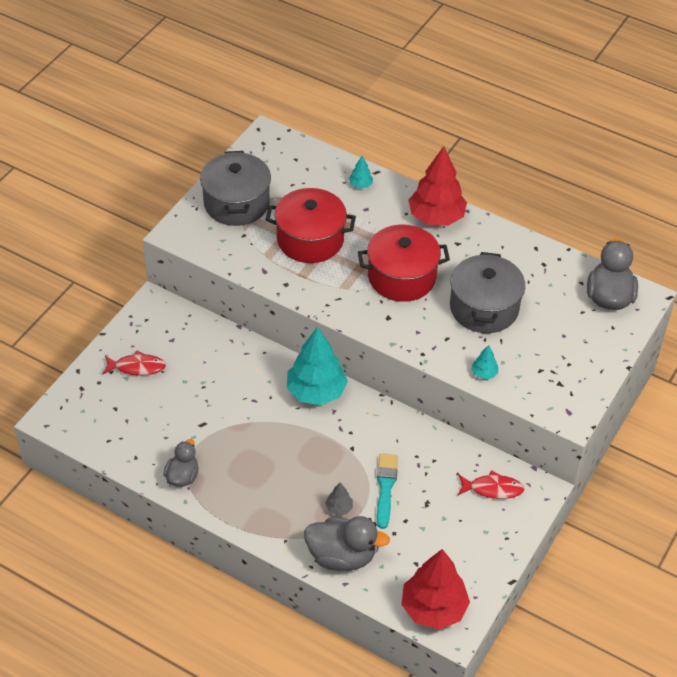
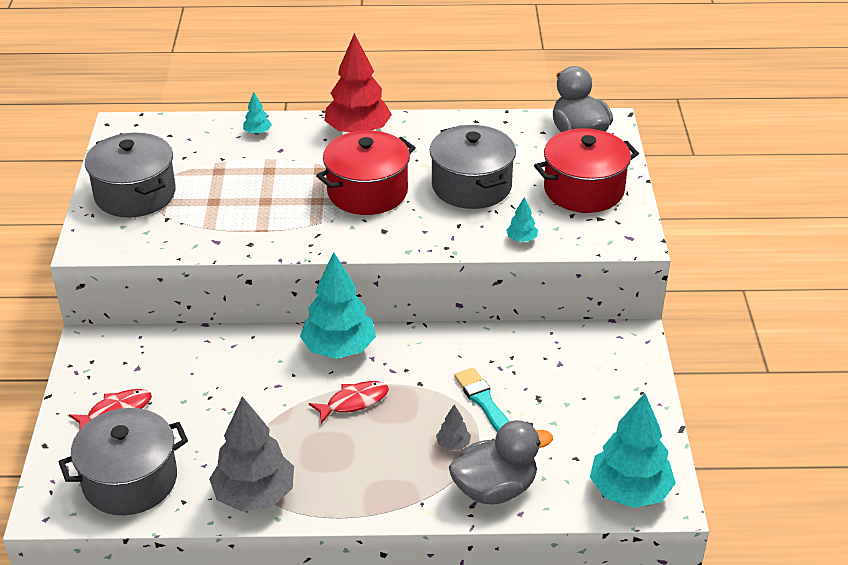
camera: 30 degrees left, 10 degrees down
(113, 424) = (130, 480): none -> grey pot
(182, 476) = (254, 495): grey duck -> grey tree
(310, 239) = (243, 196): red pot -> red pot (583, 190)
(433, 608) = (630, 491): red tree -> turquoise tree
(492, 489) = (590, 356): red fish -> red fish (354, 402)

